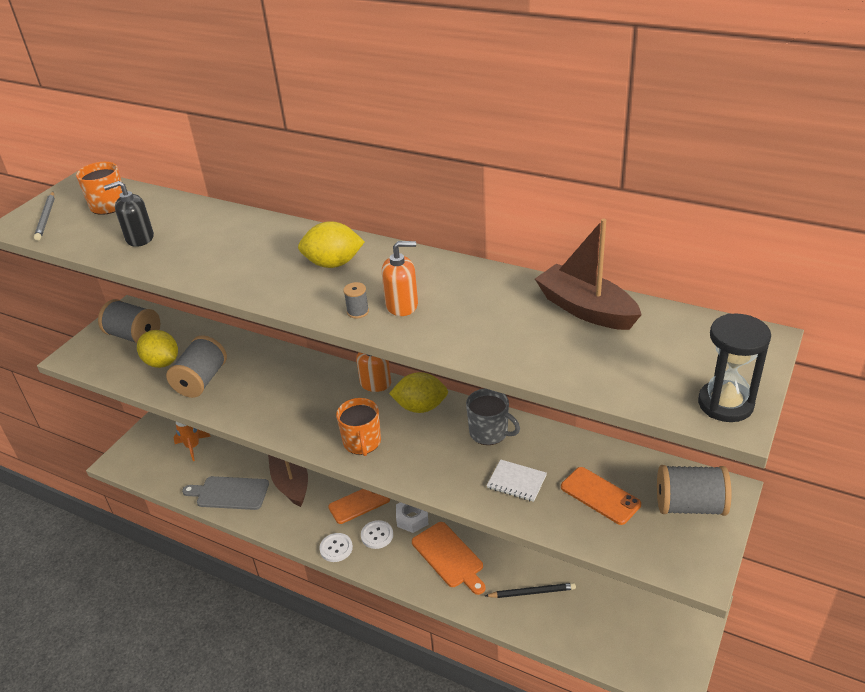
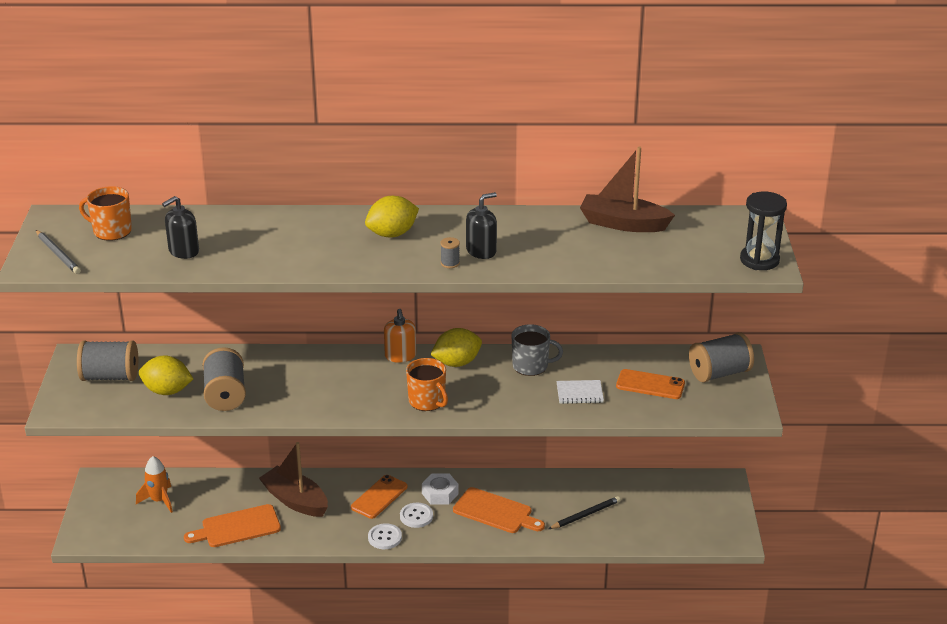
camera: 30 degrees left, 5 degrees down
(229, 493) = (237, 527): grey cutting board -> orange cutting board
(402, 305) = (481, 251): orange soap dispenser -> black soap dispenser

